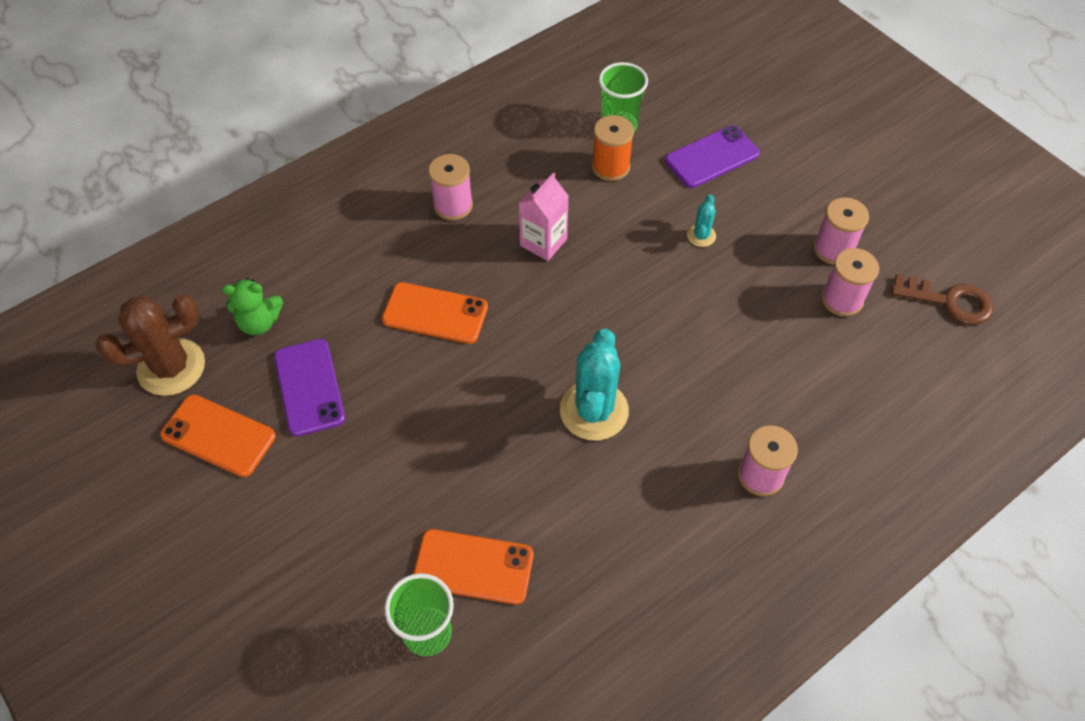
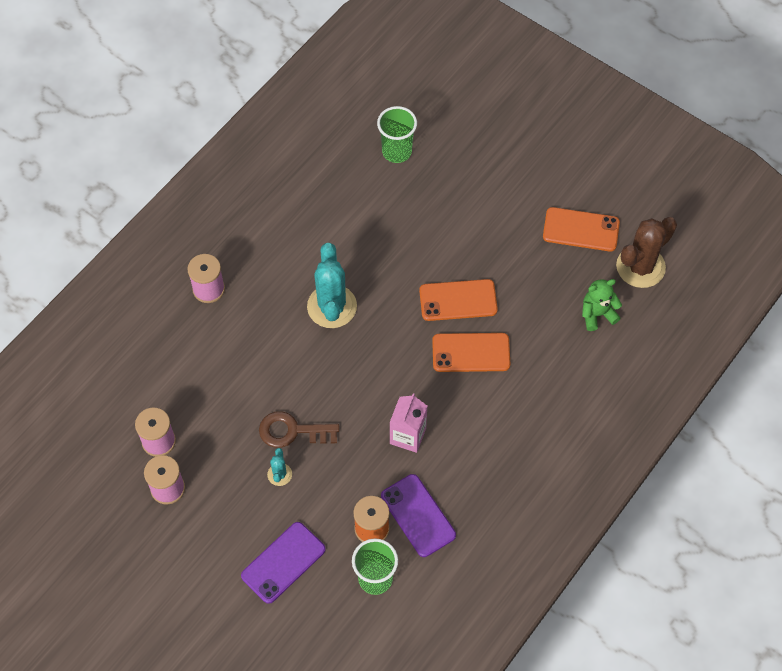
camera: 165 degrees right, 5 degrees up
(309, 387) = (537, 276): purple phone -> purple phone (418, 515)
(453, 205) = (494, 453): pink spool -> none
(473, 567) = (382, 191): orange phone -> orange phone (458, 300)
(949, 301) = (72, 460): brown key -> brown key (292, 431)

